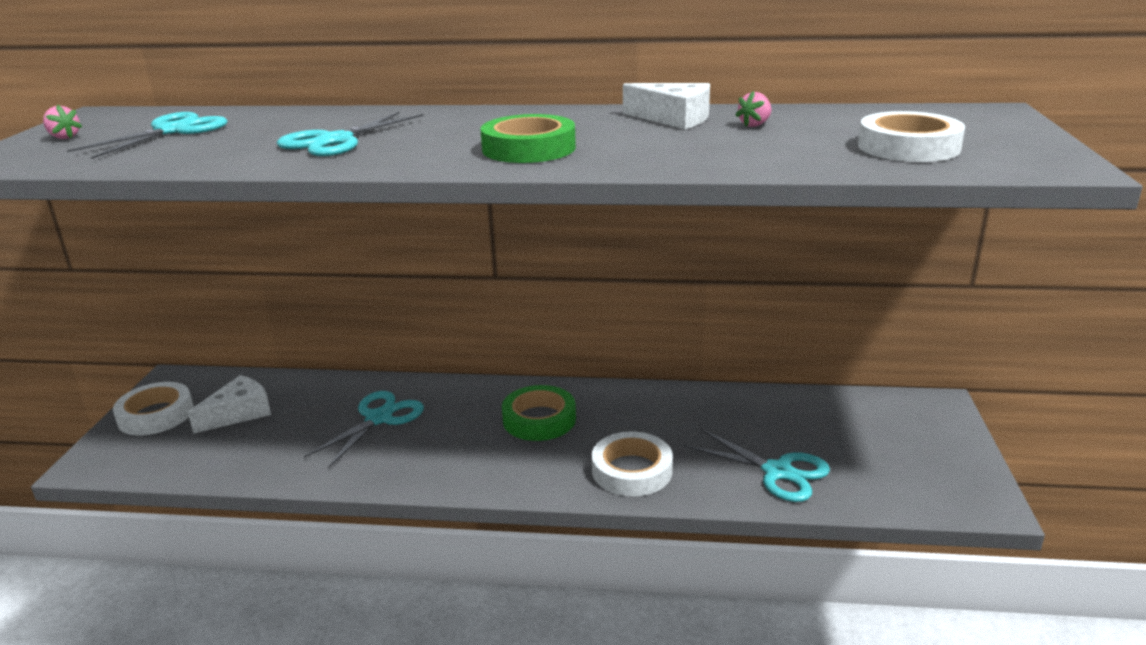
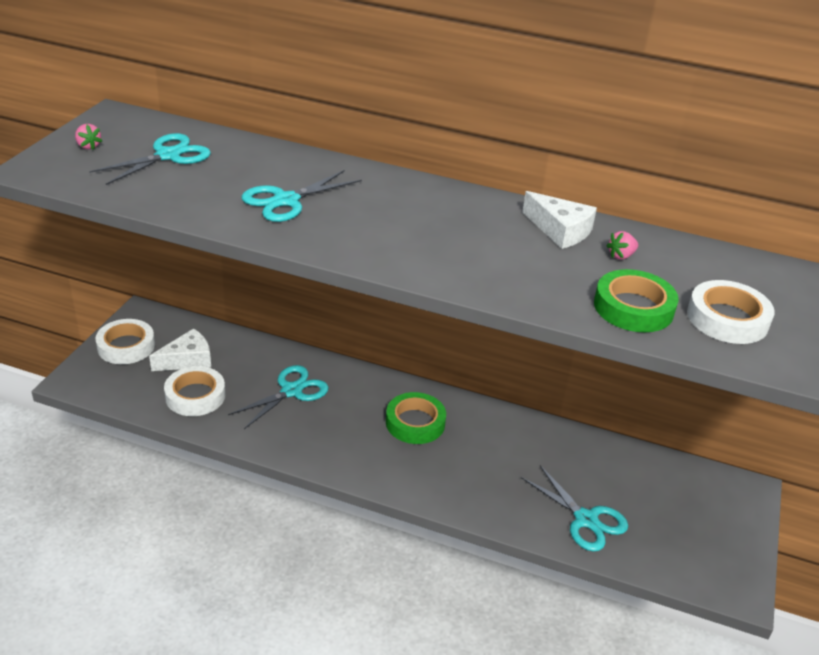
camera: 10 degrees right, 10 degrees up
(529, 148) = (429, 247): green tape -> green tape (633, 307)
(632, 470) = (472, 489): white tape -> white tape (195, 396)

